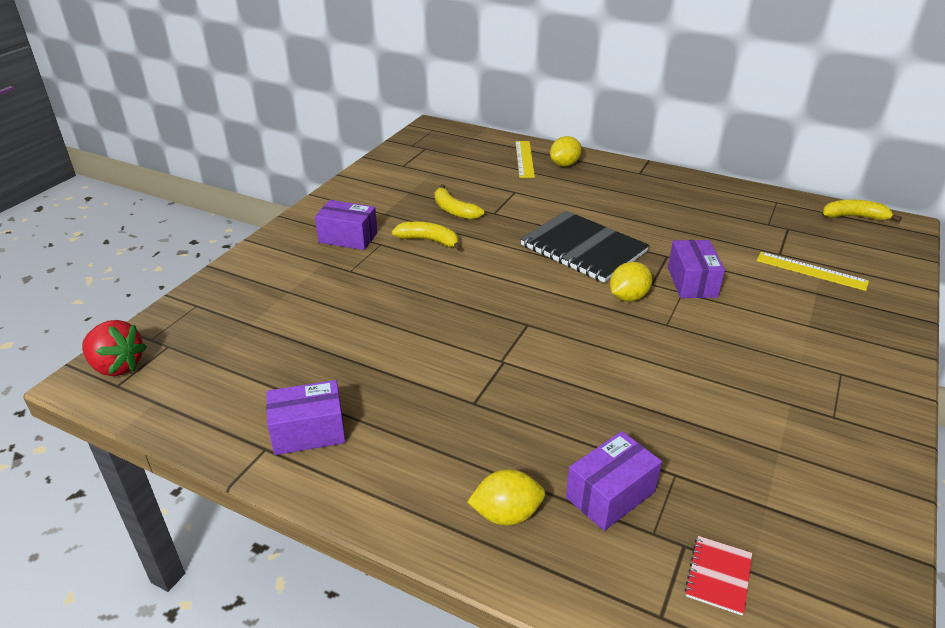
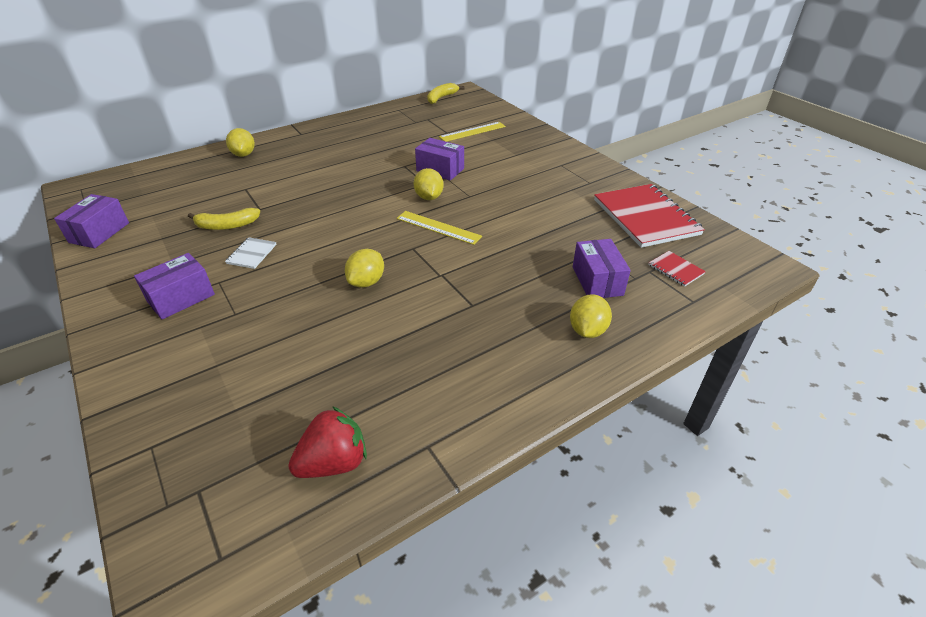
camera: 60 degrees left, 5 degrees up
(117, 366) = (184, 552): red strawberry -> red strawberry (334, 462)
(308, 432) = (429, 409): purple box -> purple box (99, 232)
(429, 241) = (251, 254): yellow banana -> white notebook
(448, 319) = (366, 282): none -> yellow lemon
(524, 159) = (207, 166): yellow ruler -> yellow ruler (438, 227)
(583, 248) = (357, 191): black notebook -> none
(817, 504) = (645, 217): none -> red notebook

